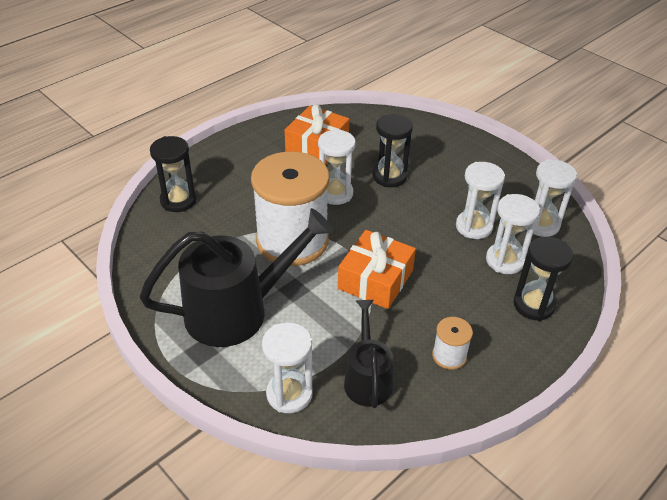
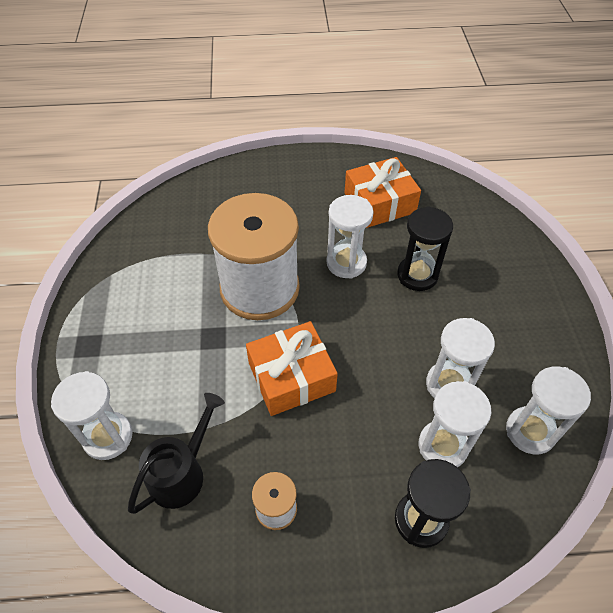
camera: 40 degrees right, 10 degrees up
(178, 200) = (209, 193): black hourglass -> none
(238, 310) = (150, 327): black watering can -> none

